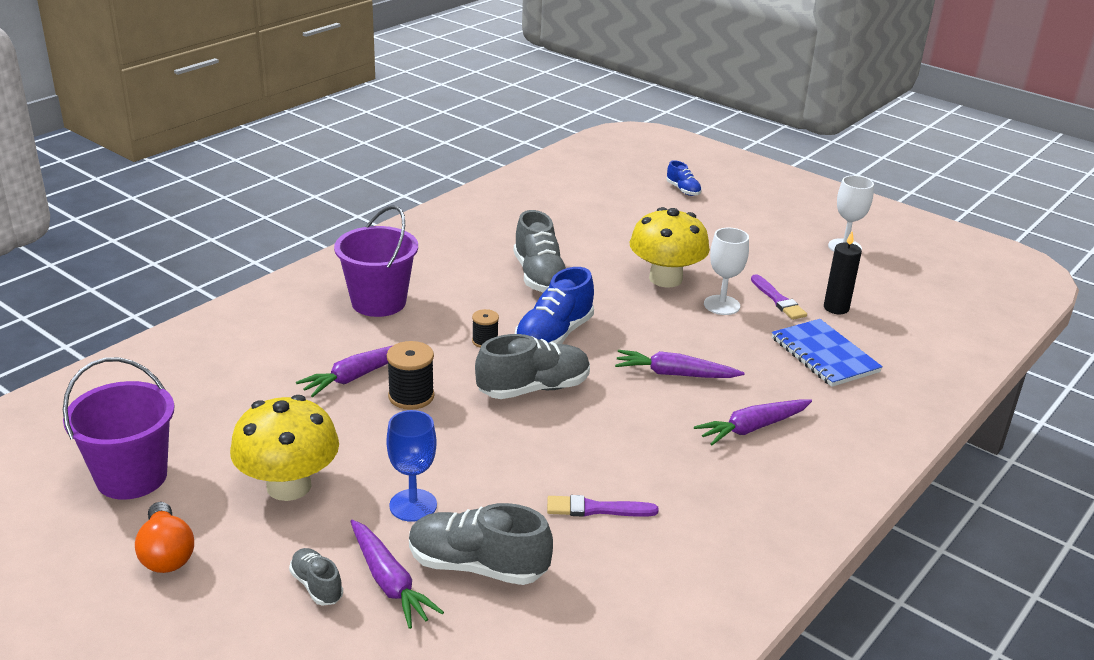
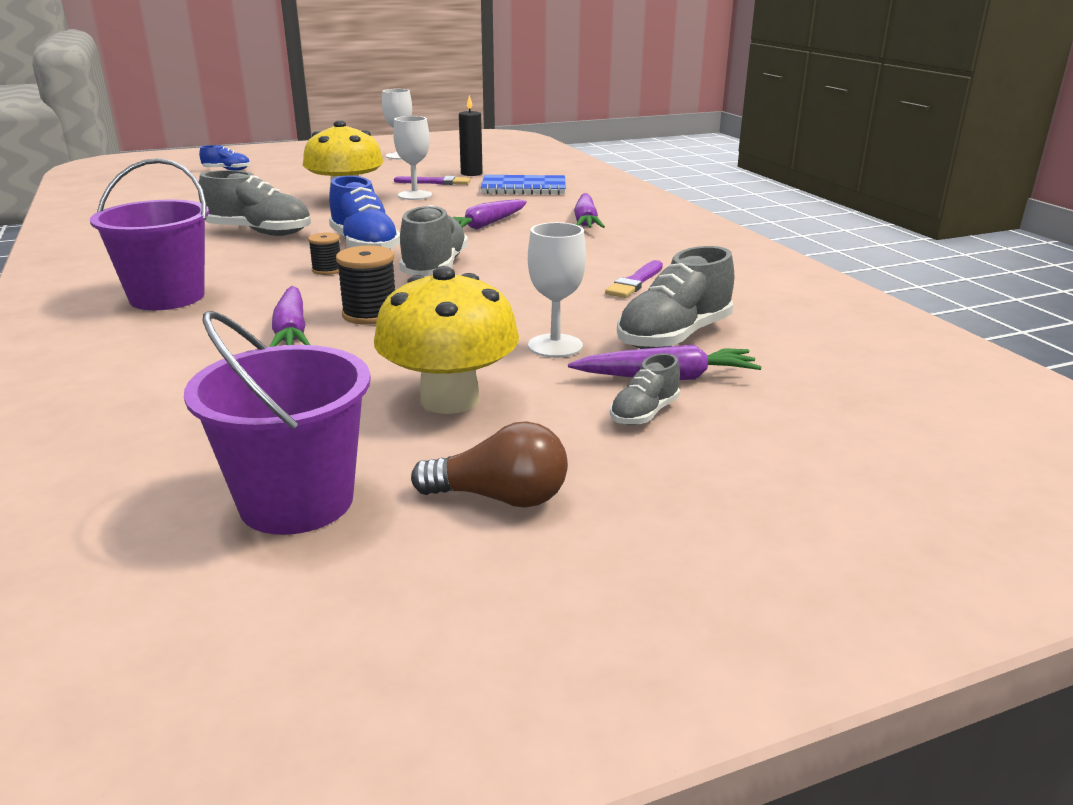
camera: 60 degrees left, 5 degrees down
(166, 553) = (500, 498): orange light bulb -> brown light bulb
(317, 586) = (644, 413): grey shoe -> grey shoe turned 45 degrees counterclockwise
(413, 505) = (555, 346): blue goblet -> white goblet

